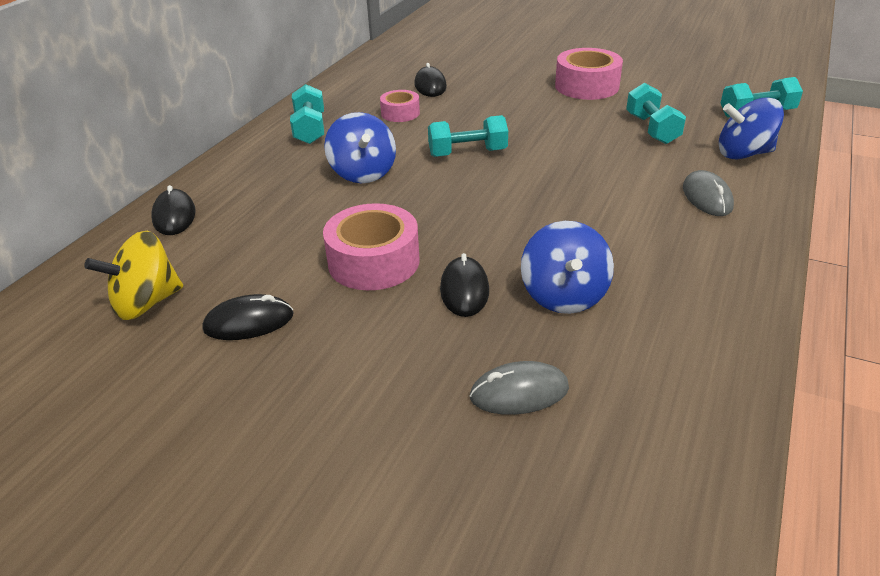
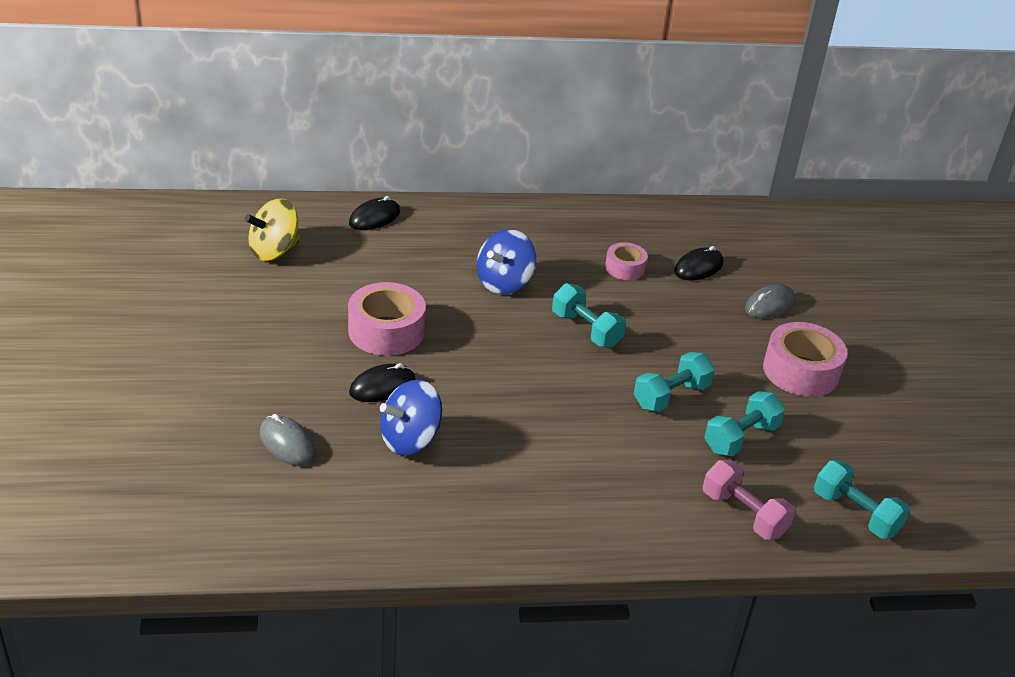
camera: 55 degrees right, 0 degrees up
(146, 303) = (274, 251): yellow spinning top -> yellow spinning top turned 60 degrees counterclockwise
(249, 322) = (283, 301): black mouse -> none
(310, 129) = (550, 229): turquoise dumbbell -> turquoise dumbbell (671, 396)
(707, 197) = (628, 499): grey mouse -> grey mouse (769, 305)
(743, 154) = (743, 514): blue spinning top -> pink dumbbell

